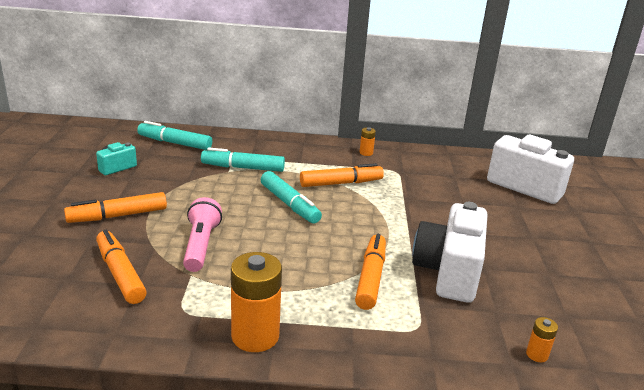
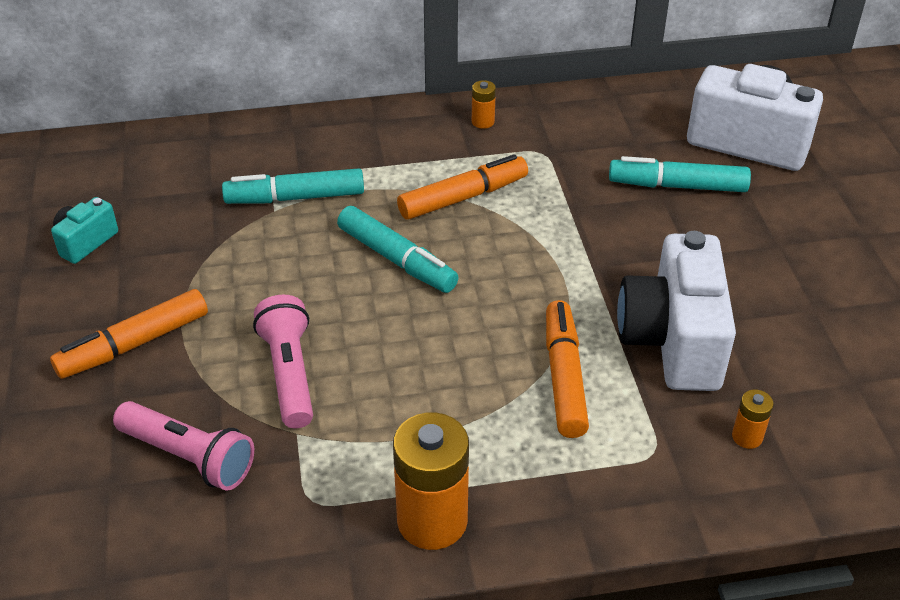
camera: 10 degrees left, 15 degrees up
(120, 274) = (188, 457): orange marker -> pink flashlight
(175, 143) = (161, 166): turquoise marker -> turquoise marker (678, 186)
(537, 354) = (826, 458): orange battery -> orange battery (747, 437)

